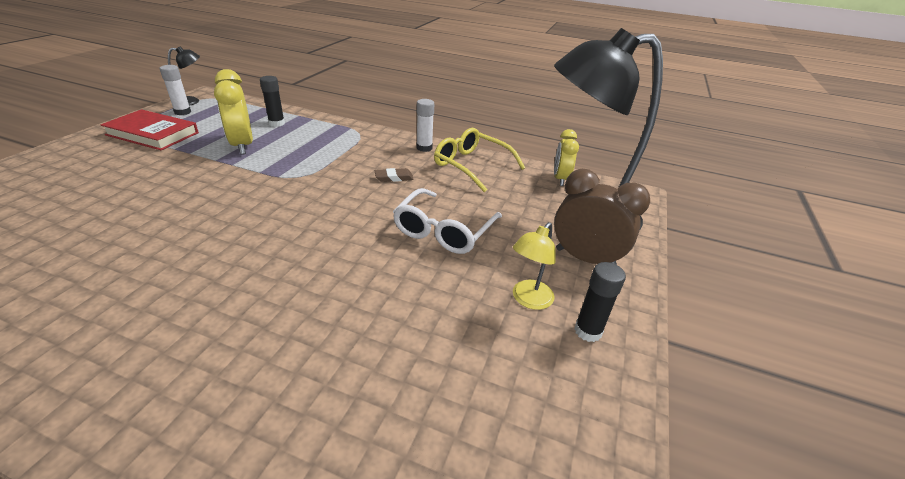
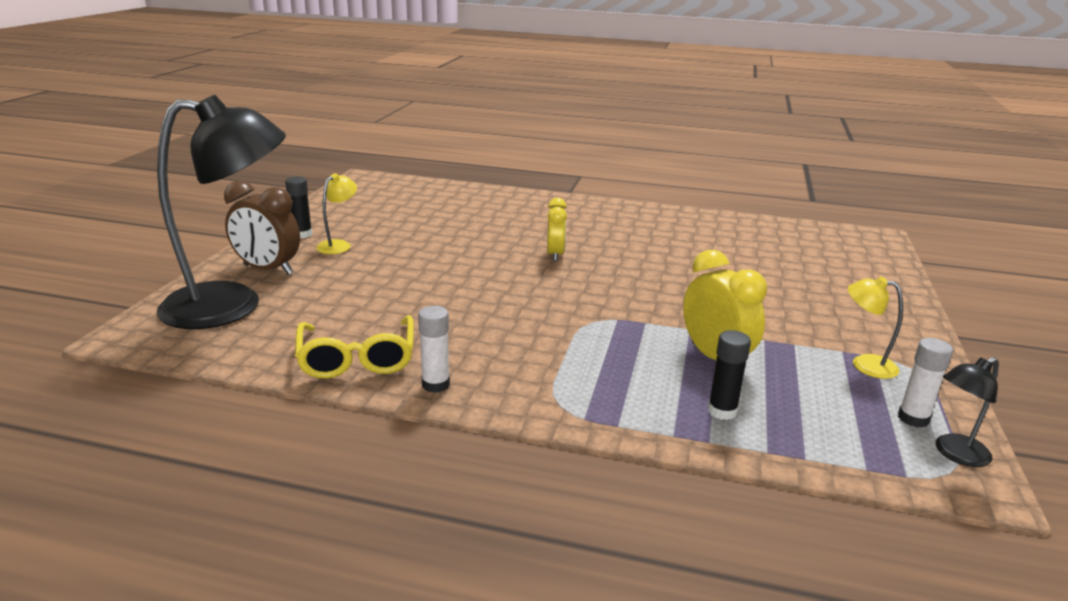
camera: 175 degrees right, 10 degrees down
(152, 134) = (864, 364): red book -> yellow lamp
(394, 178) = (471, 330): brown eraser -> none
(444, 230) = (404, 281): white glasses -> none
(472, 166) = (357, 358): yellow glasses -> yellow glasses turned 45 degrees clockwise
(560, 179) = (224, 349): yellow clock -> yellow clock (555, 254)

